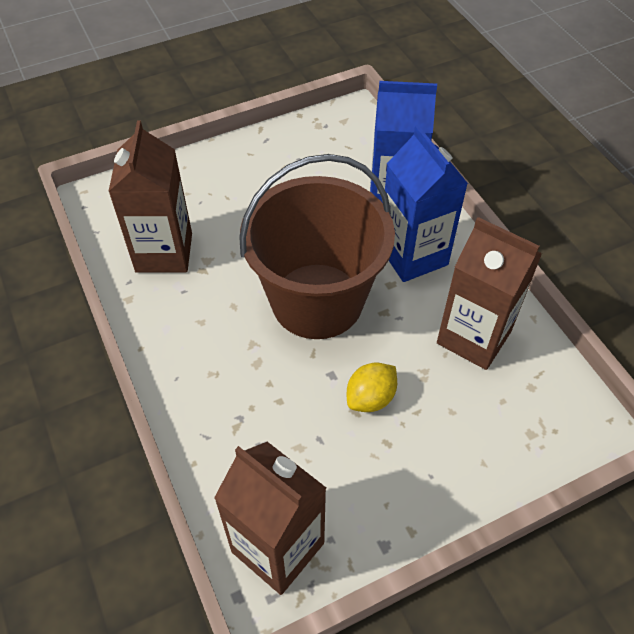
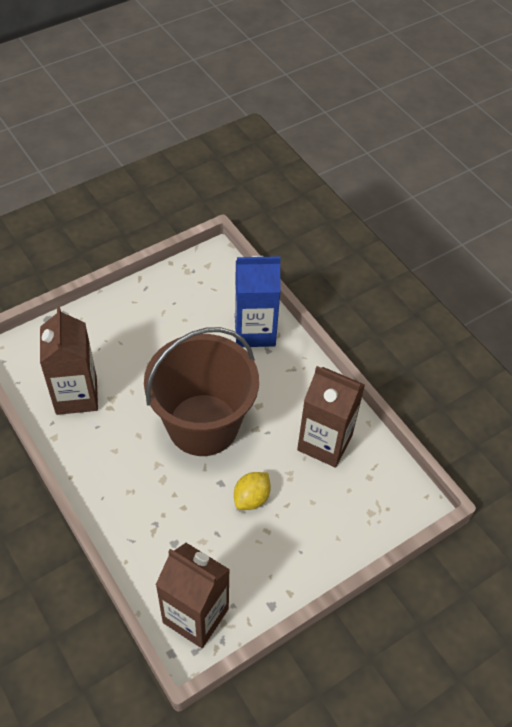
camera: 10 degrees left, 0 degrees up
(413, 255) = (274, 380): blue carton -> none

